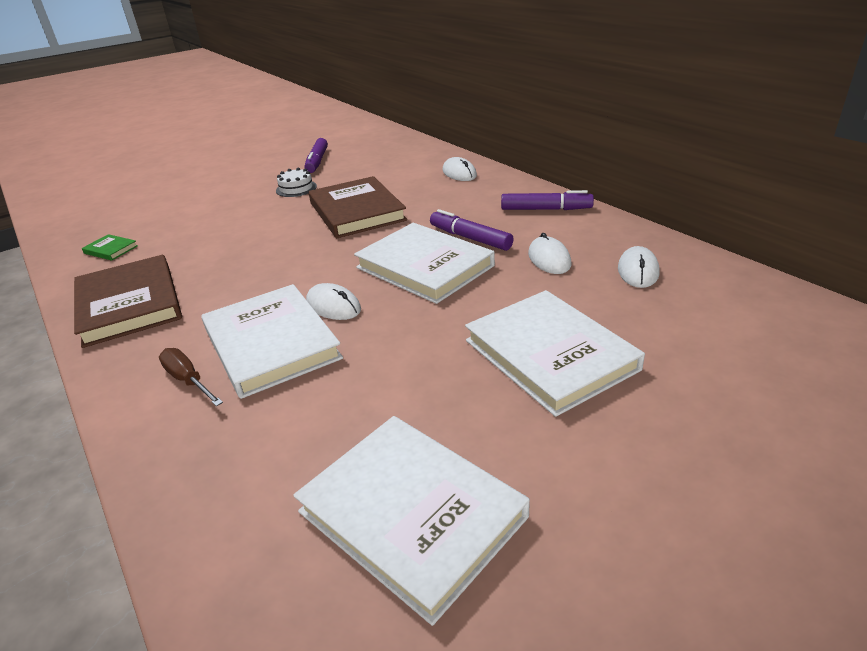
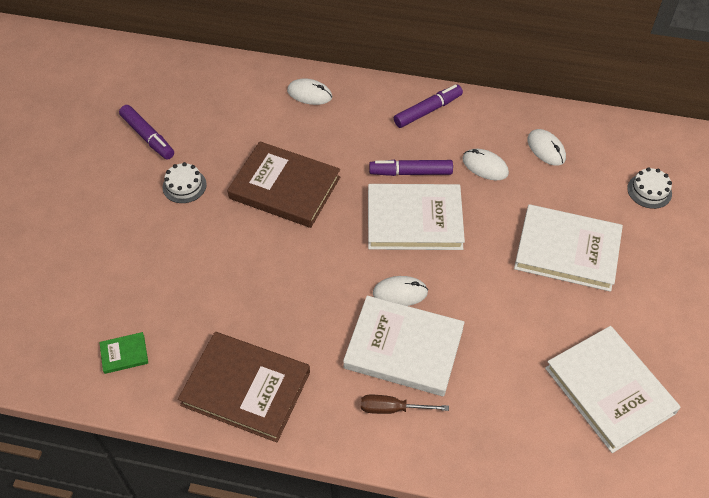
camera: 45 degrees left, 20 degrees up
(411, 514) = (609, 390): white book -> white book turned 60 degrees clockwise
(739, 353) = (649, 191): none -> white cake

